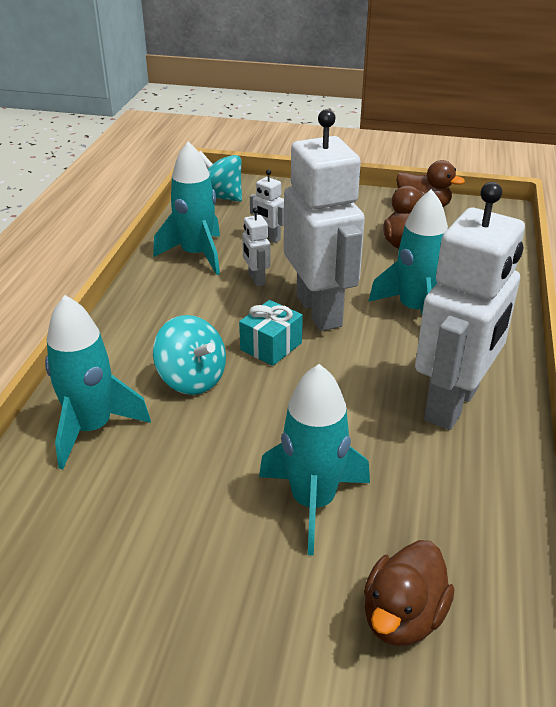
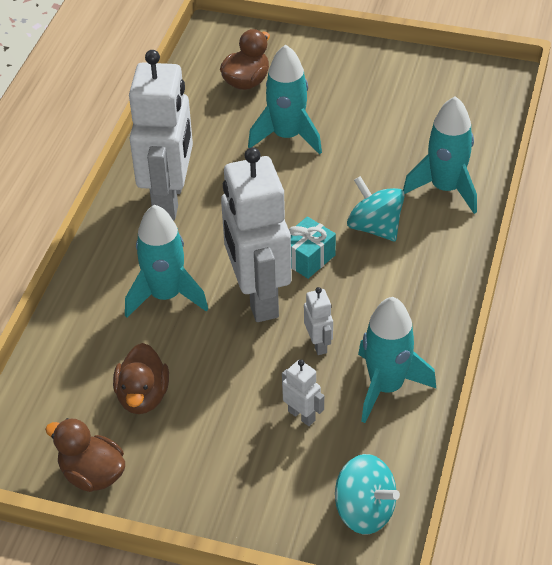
camera: 175 degrees left, 10 degrees up
(452, 404) = (169, 199): white robot -> white robot turned 150 degrees clockwise

